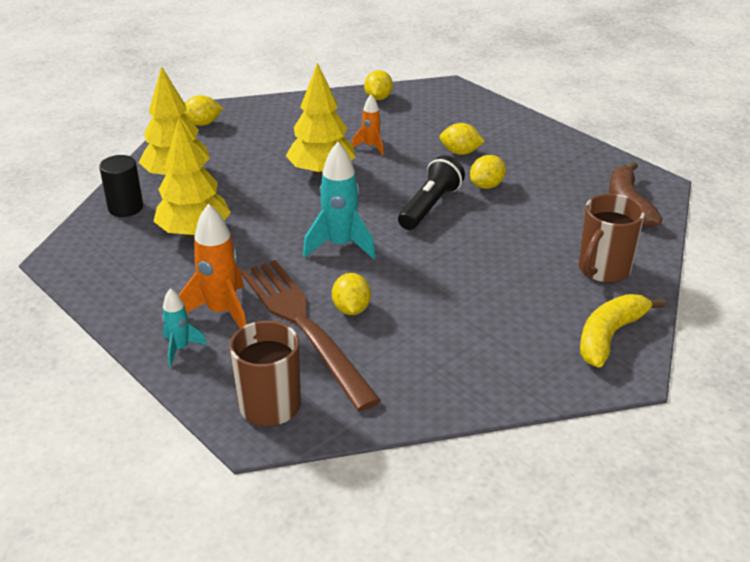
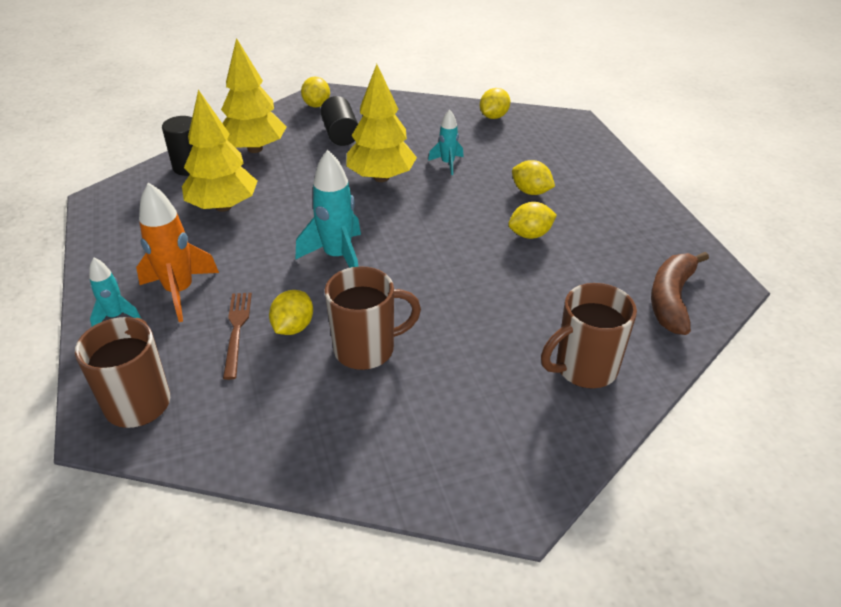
camera: 25 degrees right, 5 degrees up
(202, 123) = (316, 105): yellow lemon -> yellow lemon turned 75 degrees clockwise
(250, 144) = (340, 134): none -> black cylinder
(304, 326) = (237, 330): brown fork -> brown fork, size x0.47
(371, 146) = (447, 164): orange rocket -> turquoise rocket
(427, 306) = (366, 349): none -> brown mug
(430, 206) = (455, 241): black flashlight -> none
(609, 336) = (531, 452): yellow banana -> none

